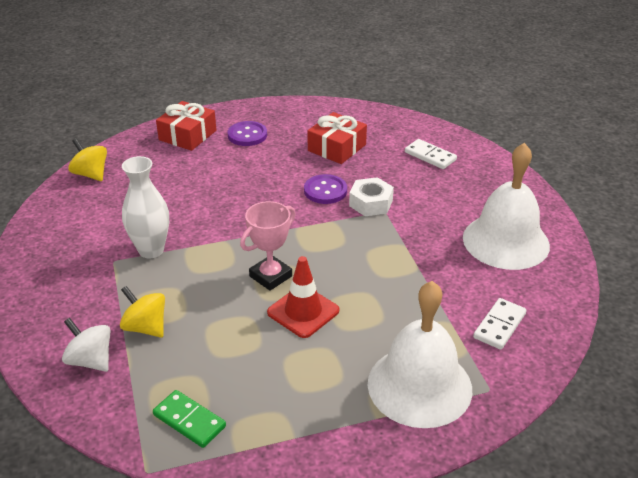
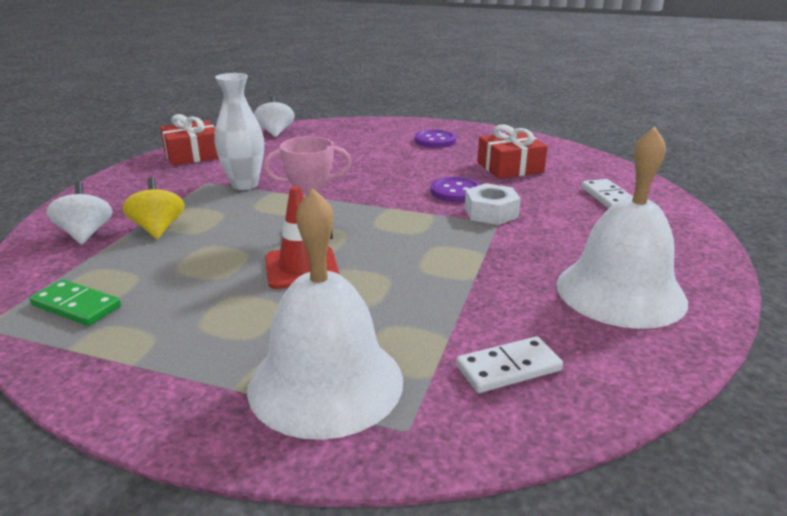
camera: 35 degrees right, 10 degrees down
(91, 174) = (275, 132): yellow spinning top -> white spinning top
(187, 135) = (384, 129): red gift -> red gift (192, 155)
(189, 420) = (76, 306): green domino -> green domino turned 45 degrees counterclockwise

